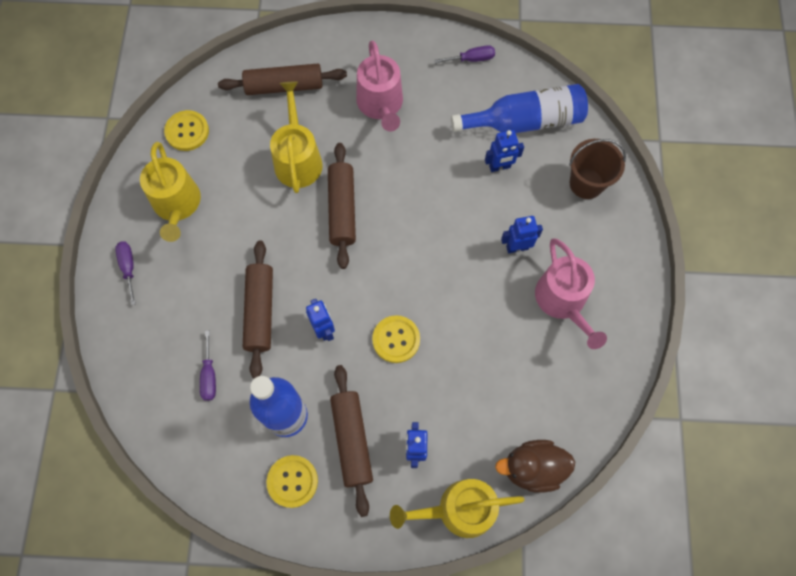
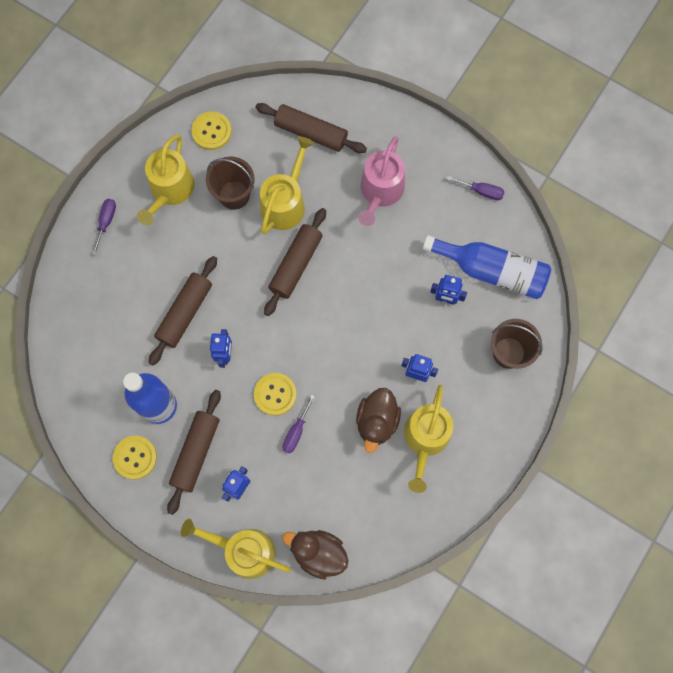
camera: 30 degrees right, 5 degrees up
(209, 375) = (119, 342): purple screwdriver -> purple screwdriver (296, 431)
(243, 177) = (234, 195): none -> brown bucket
(508, 311) = (377, 421): none -> brown duck
(563, 301) = (425, 439): pink watering can -> yellow watering can

